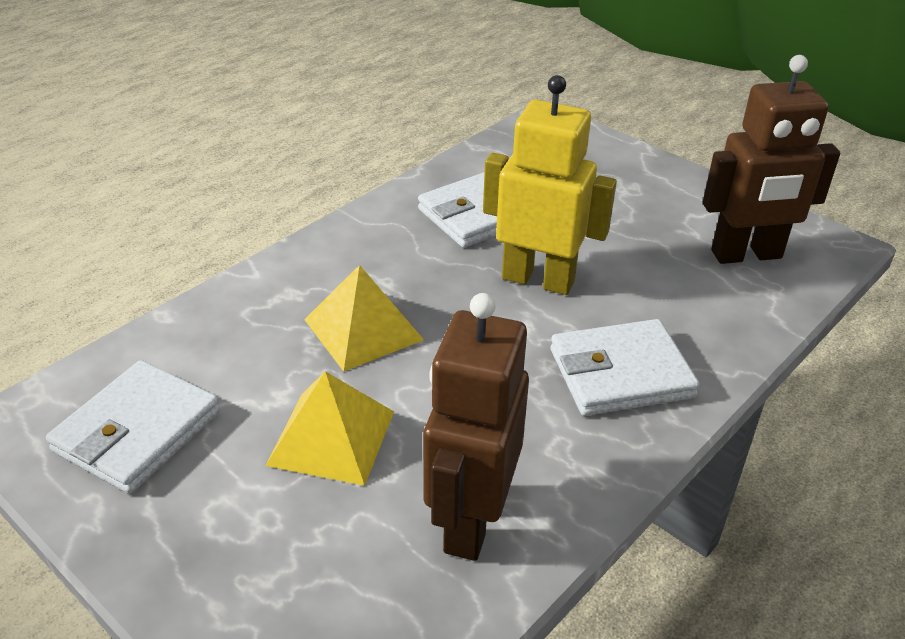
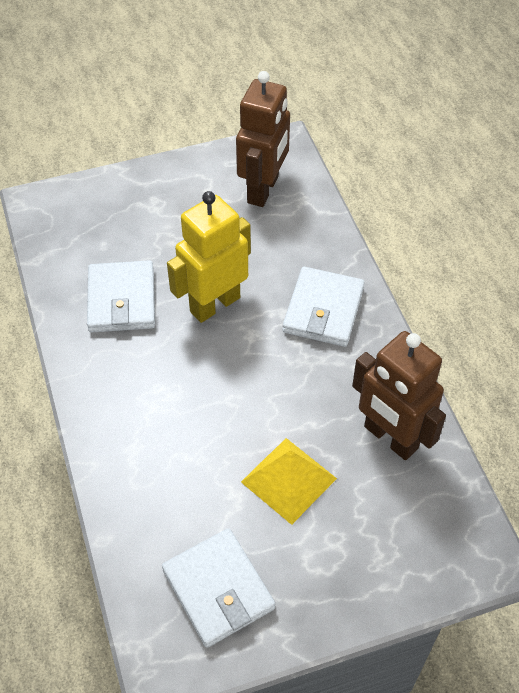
camera: 60 degrees left, 15 degrees up
(363, 329) = (199, 422): yellow pyramid -> none

